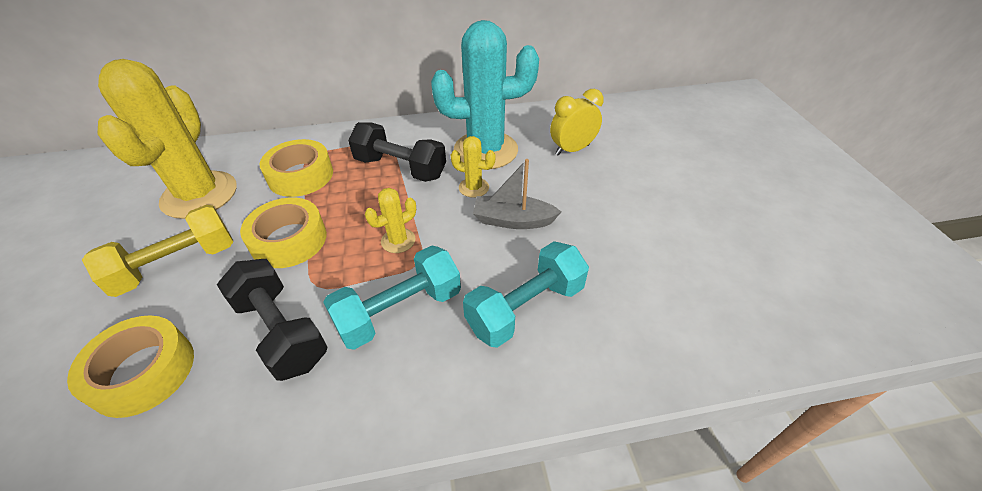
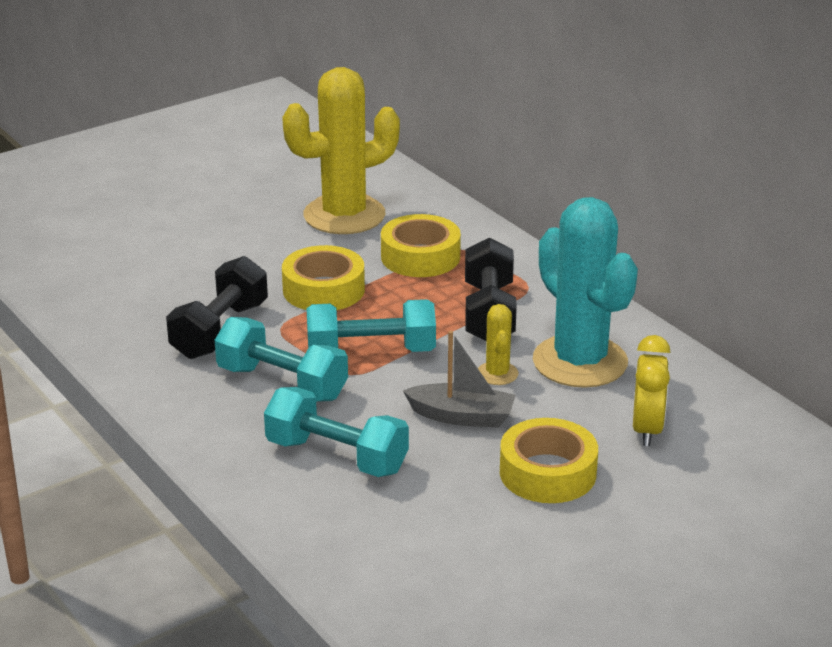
camera: 65 degrees right, 15 degrees down
(143, 372) = (145, 286): yellow tape -> yellow tape (547, 473)
(177, 265) = (252, 248): yellow dumbbell -> none
(398, 241) = (371, 352): yellow cactus -> turquoise dumbbell
(513, 220) = (462, 416): grey boat -> grey boat turned 120 degrees clockwise
(572, 150) = (647, 430): yellow clock -> yellow clock turned 60 degrees clockwise

